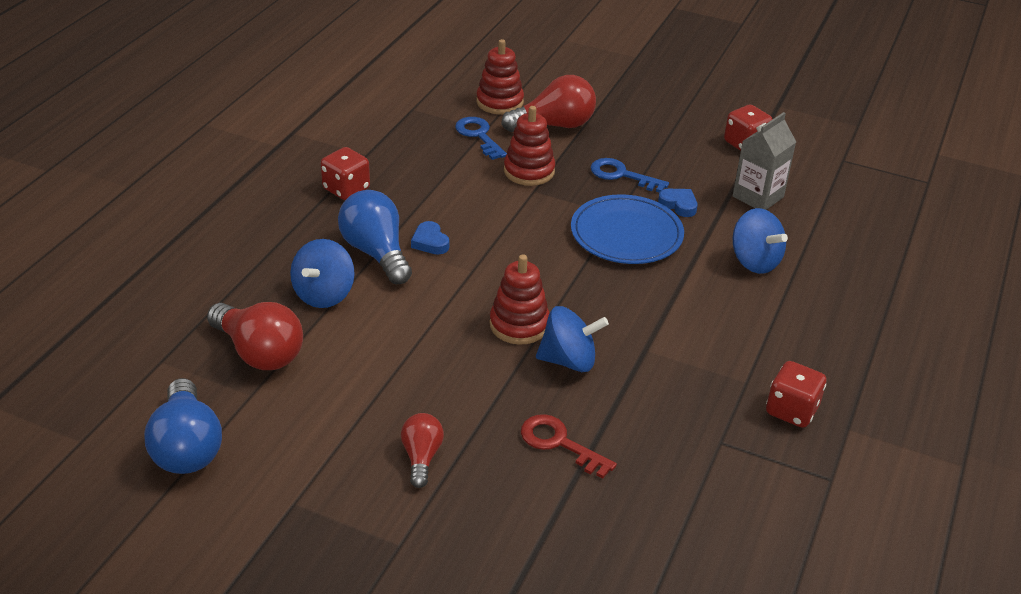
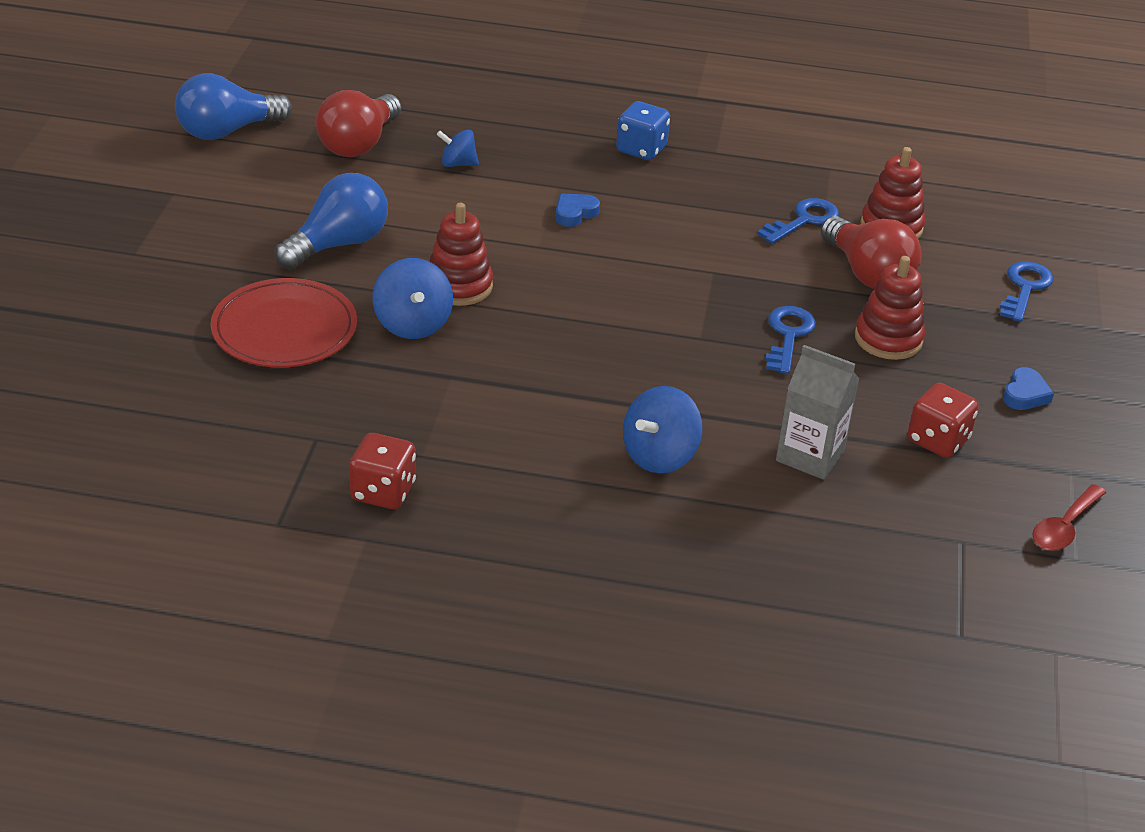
camera: 75 degrees right, 0 degrees up
(324, 294) = (458, 164): blue spinning top -> blue spinning top, size x0.63
(346, 189) = (641, 149): red dice -> blue dice
(376, 253) = (539, 183): blue light bulb -> blue light bulb (338, 244)
(421, 457) = (244, 250): red light bulb -> none
(529, 171) = (751, 264): red stacking toy -> red stacking toy (888, 339)
(559, 443) = (284, 329): red key -> red plate
(587, 71) = (1025, 288): none -> blue key
(626, 234) = (663, 348): blue plate -> none
(678, 205) = (749, 386): blue heart -> blue heart (1025, 394)
(830, 121) = (1064, 527): none -> red spoon

